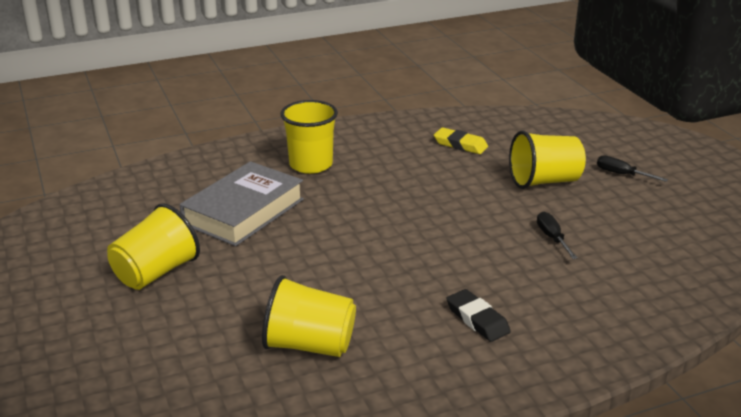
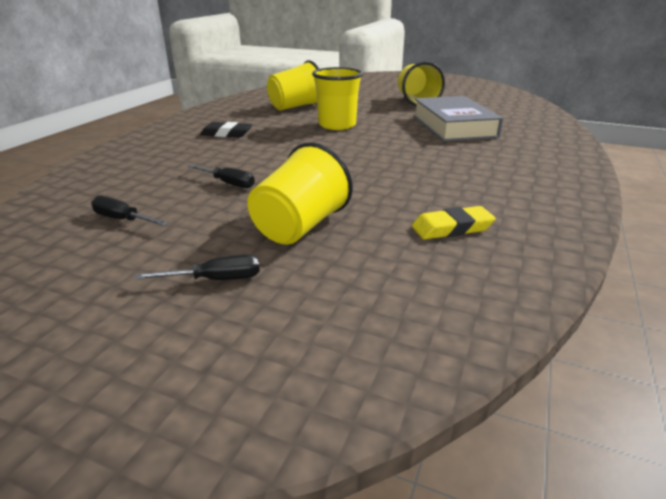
camera: 135 degrees right, 0 degrees up
(311, 164) = (502, 158): yellow cup -> yellow cup (337, 125)
(657, 237) = (123, 220): none -> black screwdriver

